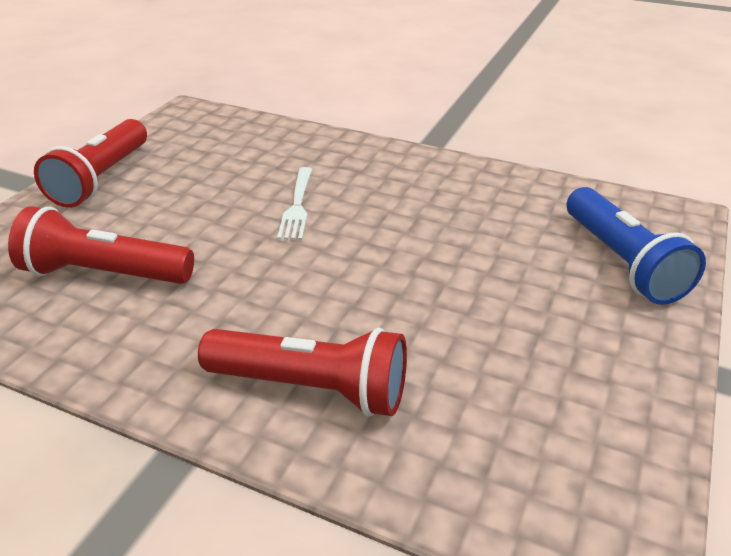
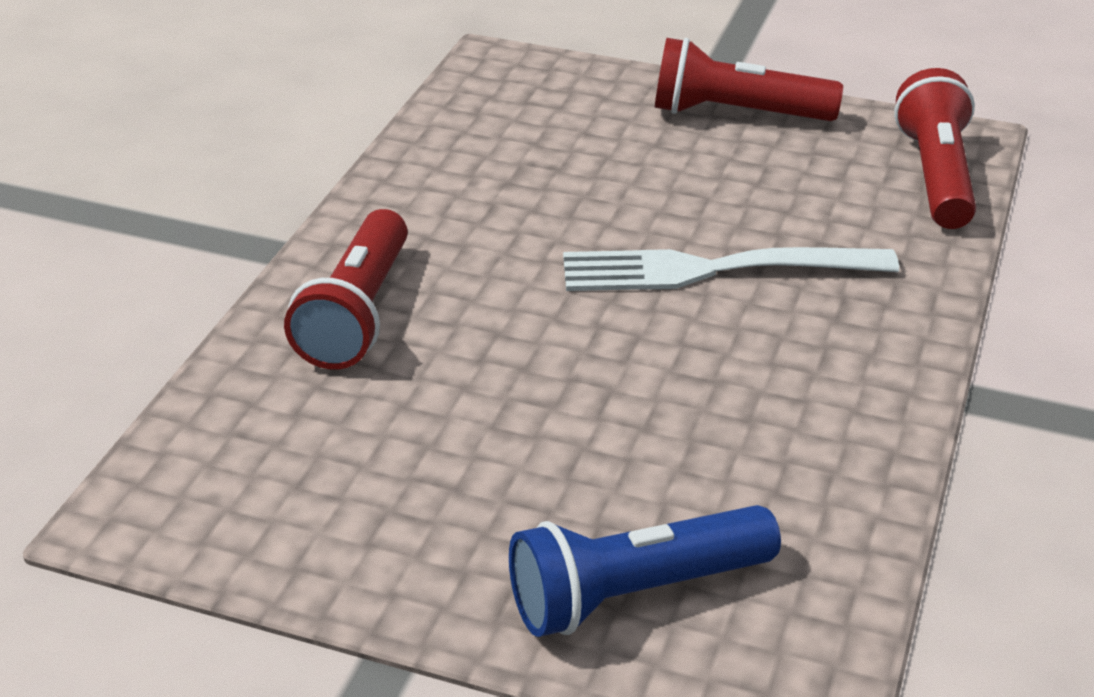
camera: 85 degrees right, 0 degrees up
(104, 274) = (535, 157): red flashlight -> red flashlight (936, 176)
(297, 206) = (714, 270): white fork -> white fork, size x1.77

